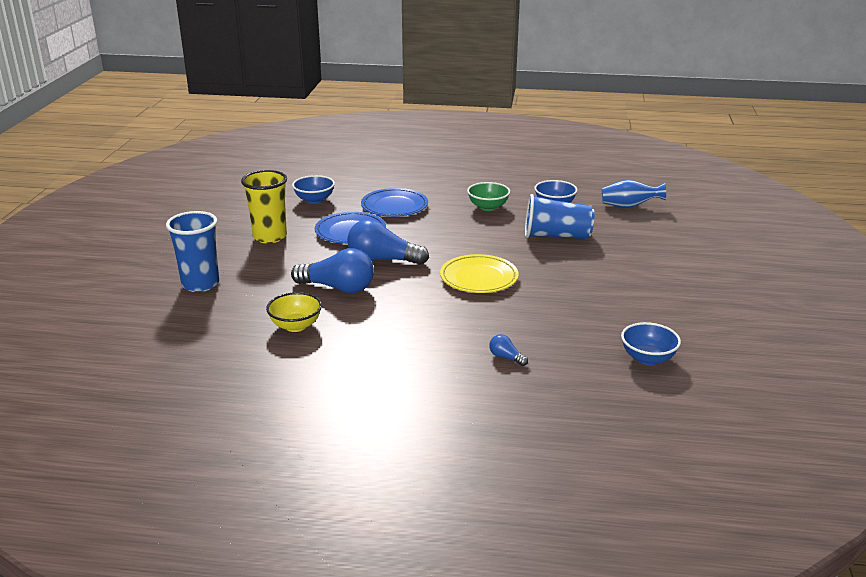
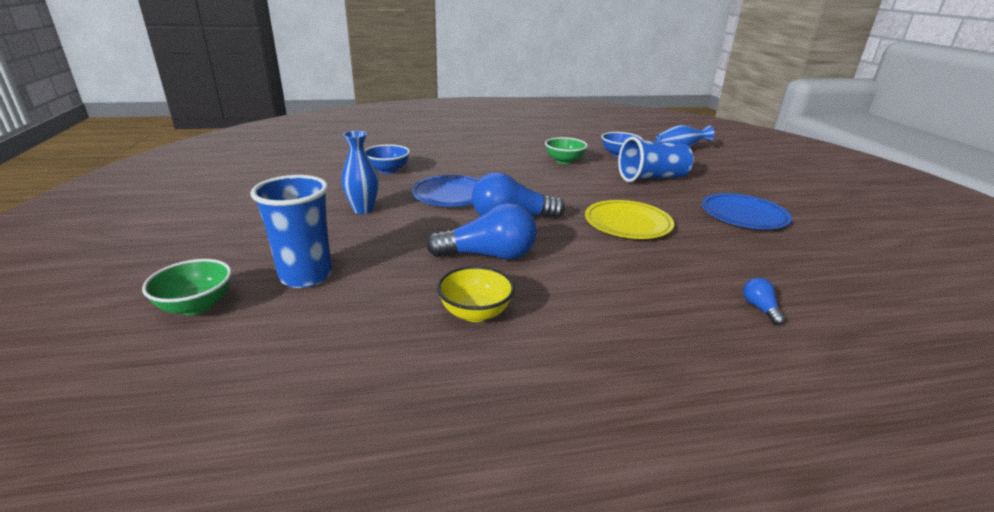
camera: 20 degrees left, 0 degrees up
(126, 293) = (196, 306): none -> green bowl
(270, 237) = (363, 210): yellow cup -> blue vase
(394, 206) = (476, 168): blue plate -> blue plate (743, 215)
(506, 357) = (760, 308): blue light bulb -> blue light bulb turned 60 degrees clockwise
(647, 358) = (889, 282): blue bowl -> none

